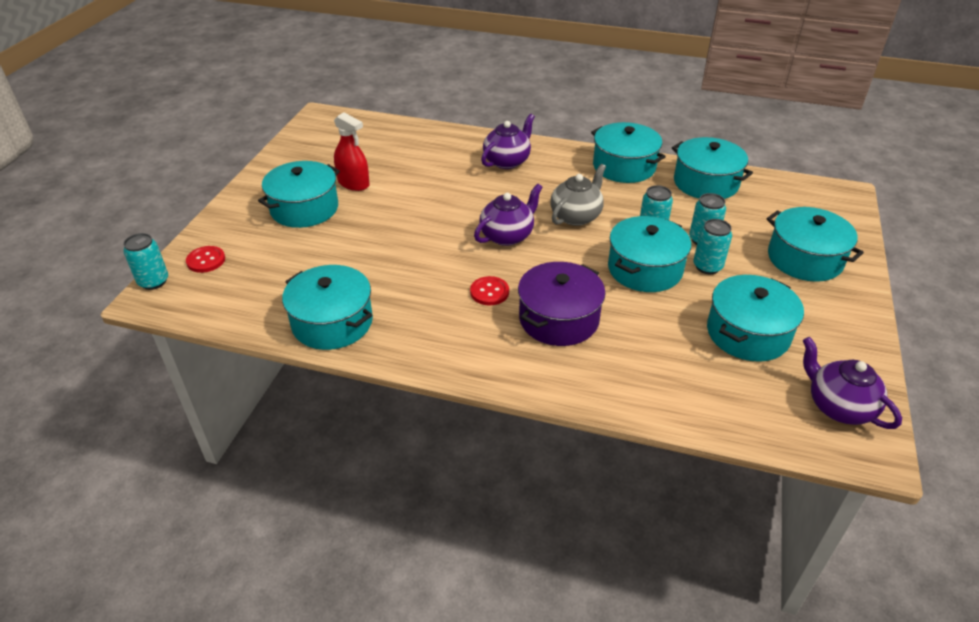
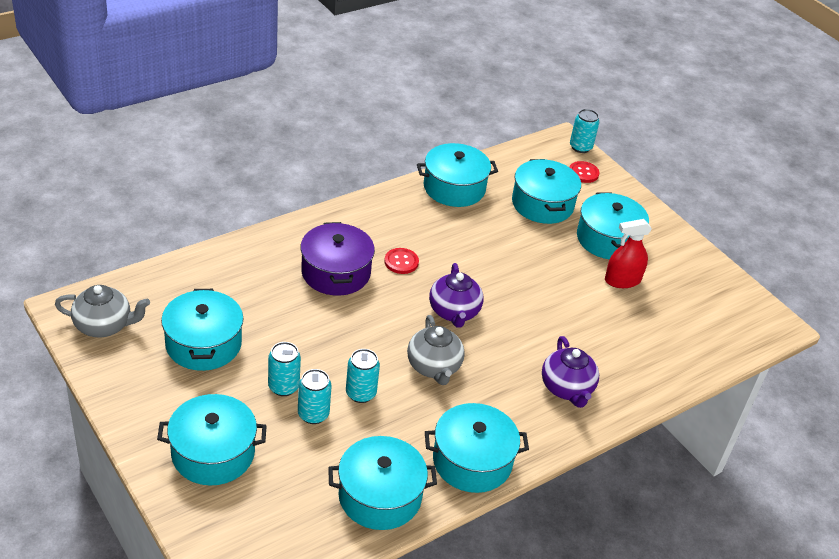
camera: 125 degrees right, 0 degrees up
(645, 269) = (326, 351): turquoise pot -> turquoise pot (542, 204)
(838, 406) = (104, 326): purple teapot -> grey teapot

